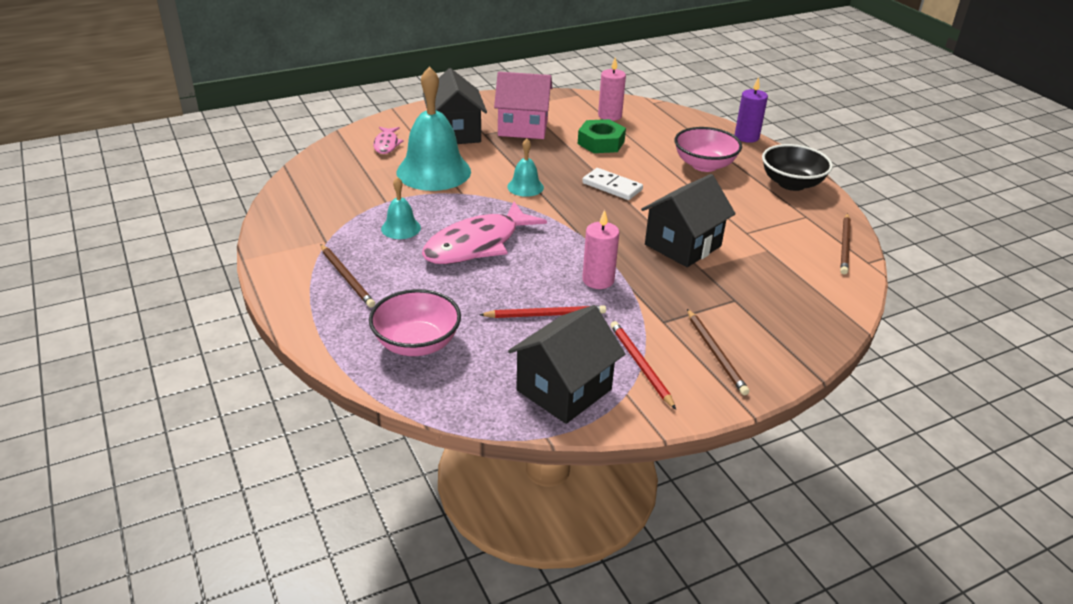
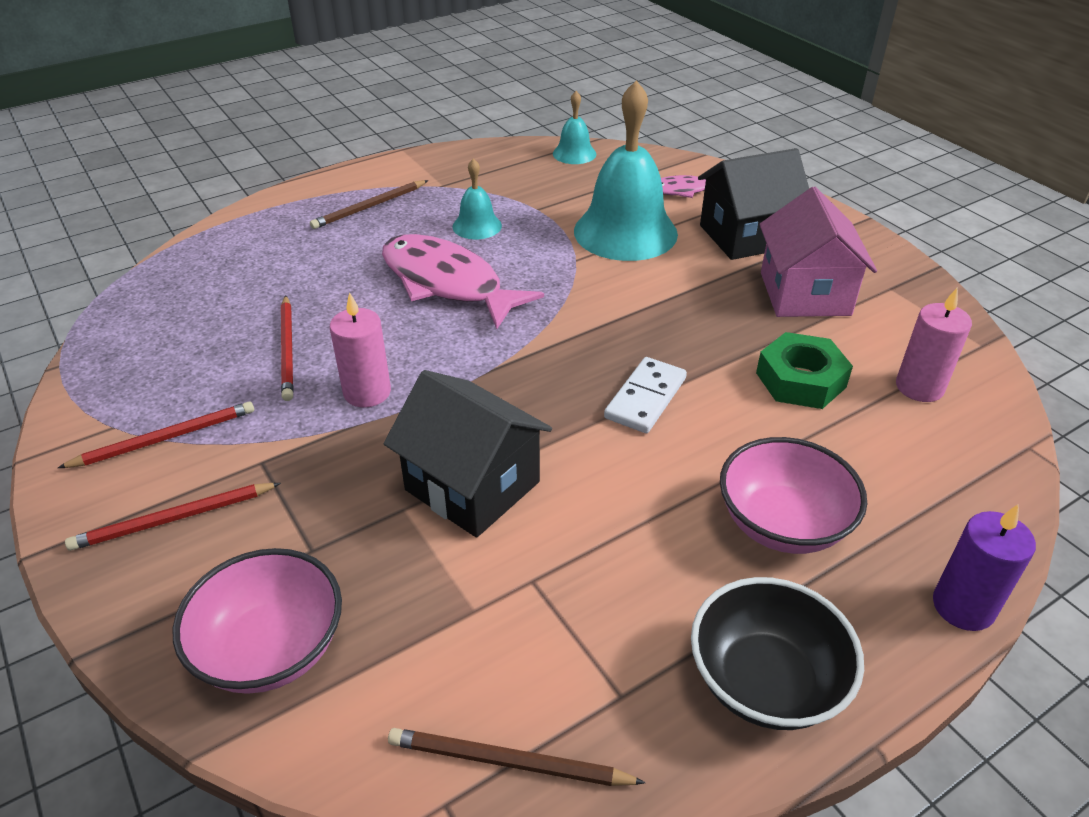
camera: 85 degrees right, 5 degrees up
(416, 343) = (243, 263): pink bowl -> pink bowl (271, 648)
(525, 187) = (611, 310): turquoise bell -> turquoise bell (574, 153)
(564, 390) = (135, 373): black house -> none
(716, 353) = (173, 519): brown pencil -> red pencil

